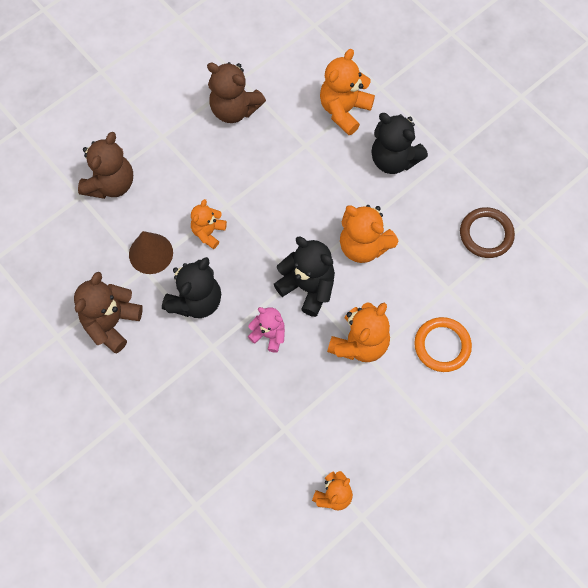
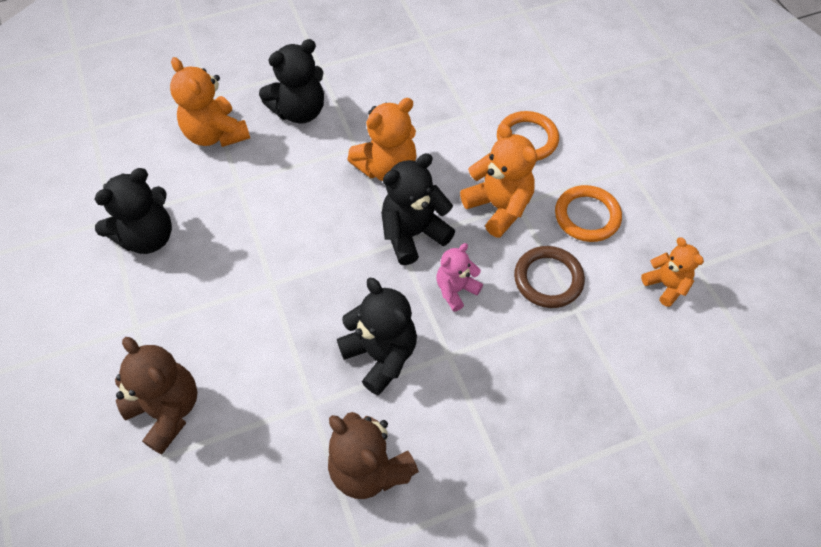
camera: 70 degrees left, 10 degrees down
(151, 253) = (293, 389): brown cone -> none
(208, 232) = (296, 314): orange teddy bear -> none
(234, 109) = (147, 237): brown teddy bear -> black teddy bear
(379, 416) = (587, 216): none -> orange ring
(486, 234) = (421, 67): brown ring -> brown ring (548, 279)

